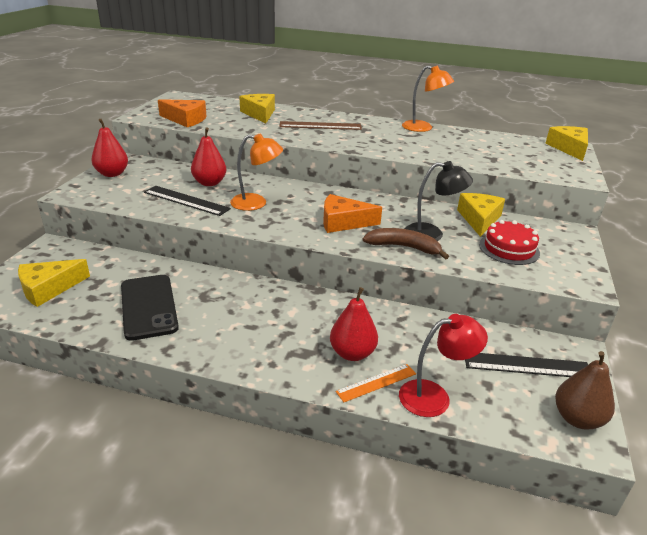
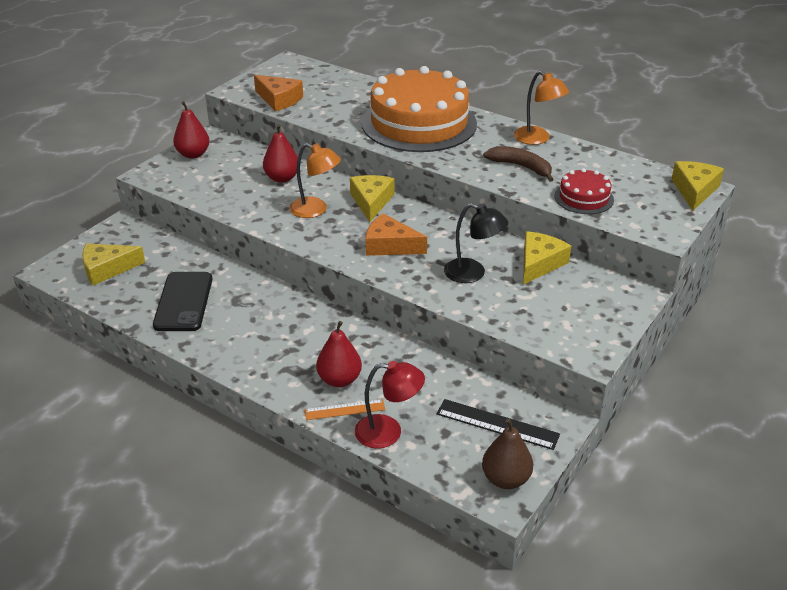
camera: 20 degrees right, 5 degrees up
(186, 200) = (249, 197): black ruler -> none
(259, 114) = (362, 98): yellow cheese -> yellow cheese (371, 202)
(320, 126) = (419, 123): brown ruler -> orange cake
(403, 247) = (432, 284): brown banana -> brown banana (521, 167)
(509, 249) = (542, 303): red cake -> red cake (584, 198)

